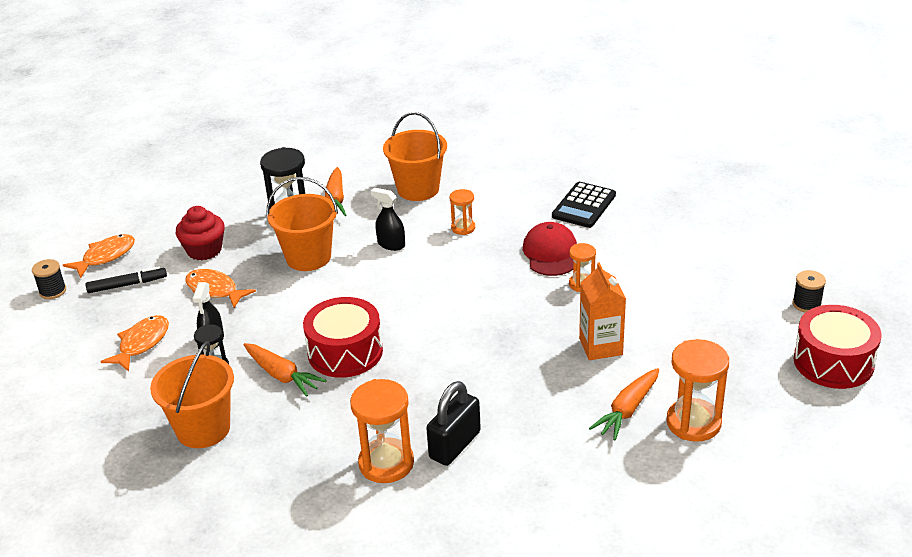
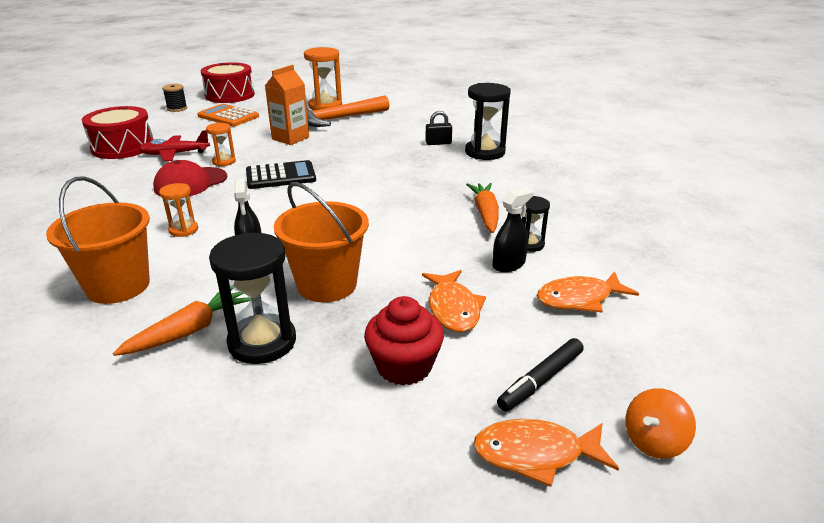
camera: 135 degrees left, 5 degrees down
(53, 291) = (654, 441): black spool -> orange spinning top
(127, 285) = (541, 380): black marker -> black marker turned 75 degrees counterclockwise
(203, 429) = (580, 213): orange bucket -> none
(345, 352) = (422, 204): red drum -> red drum (123, 147)
(386, 463) = (485, 152): orange hourglass -> black hourglass
(455, 445) = (438, 143): black padlock -> black padlock, size x0.59
(584, 206) = (94, 194): black calculator -> black calculator (280, 176)
(627, 410) = (338, 119): orange carrot -> orange hammer
(637, 263) = (175, 154): none -> red plane
(732, 331) = (228, 116): none -> orange calculator

